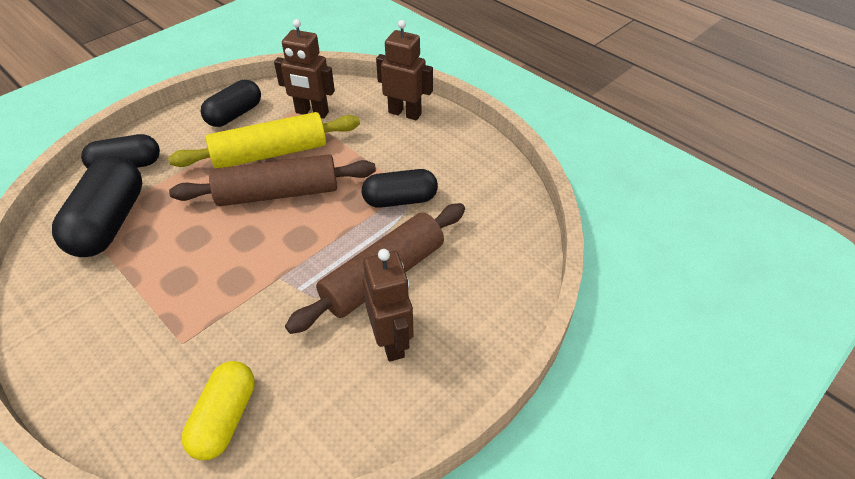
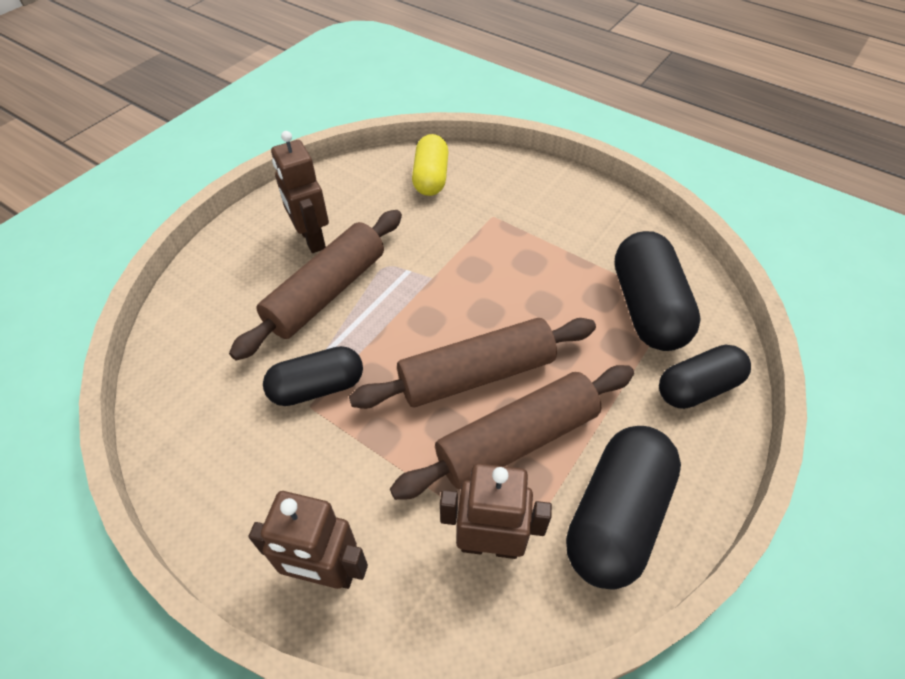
camera: 170 degrees right, 5 degrees up
(235, 114) = (616, 516): black capsule -> black capsule, size x1.51
(270, 153) = (516, 439): yellow rolling pin -> brown rolling pin

